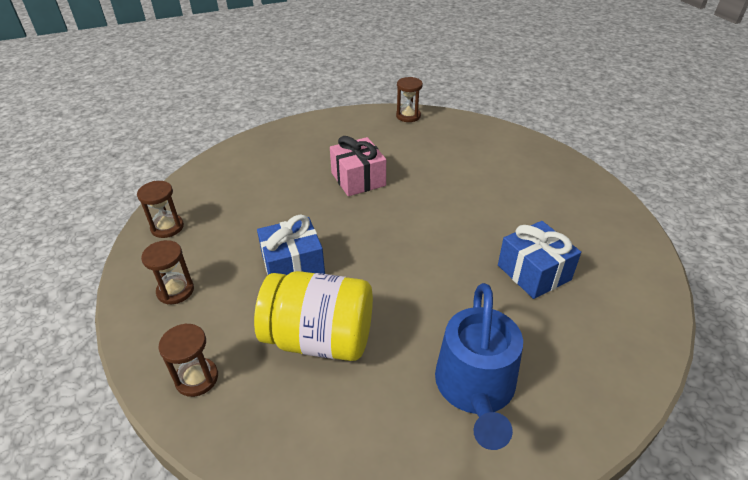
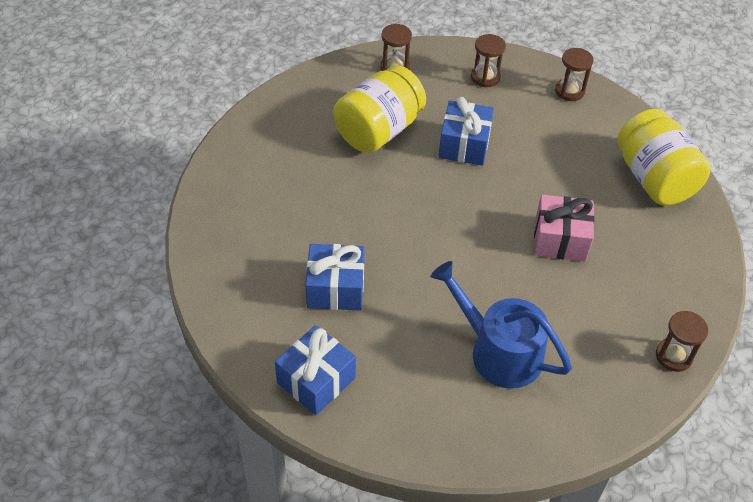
camera: 120 degrees right, 10 degrees up
(255, 157) = (654, 178): none -> yellow jar
(475, 388) = (273, 185): blue watering can -> blue watering can (498, 351)
(616, 243) = (316, 380): none -> blue gift

